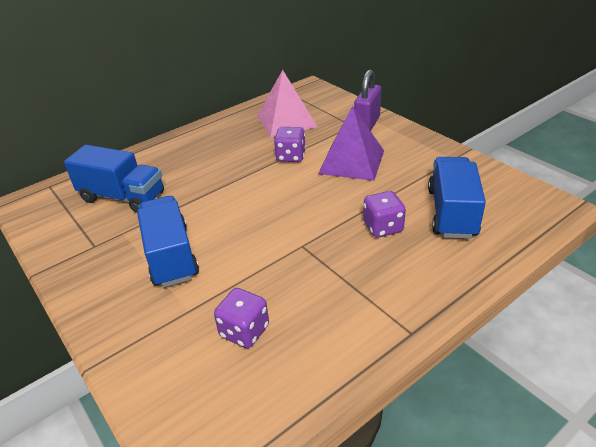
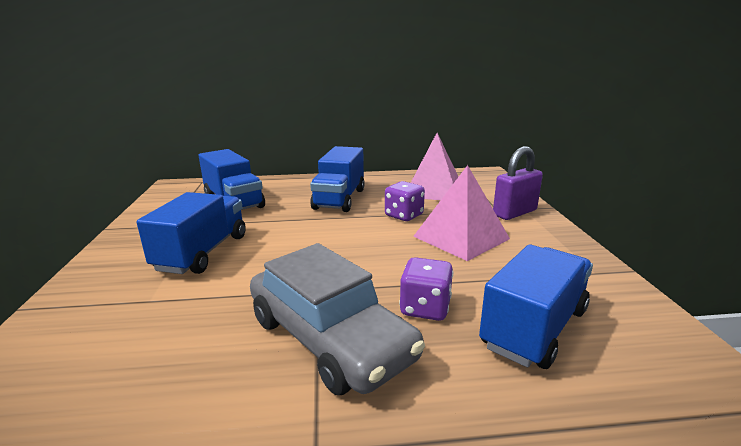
camera: 30 degrees right, 15 degrees down
(218, 158) = (339, 199): none -> blue truck
(244, 331) = (159, 343): purple dice -> none
(349, 273) = (330, 338): none -> grey car
(352, 161) = (461, 237): purple pyramid -> pink pyramid

